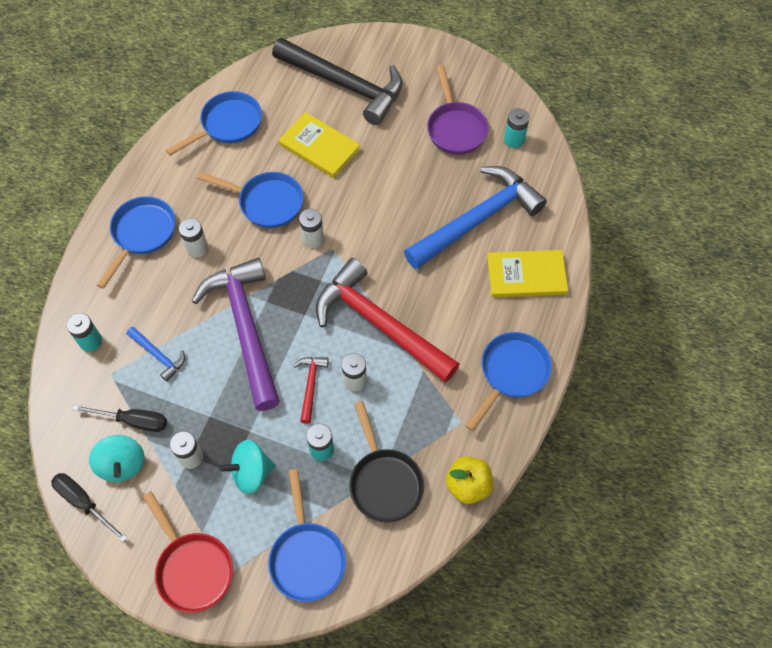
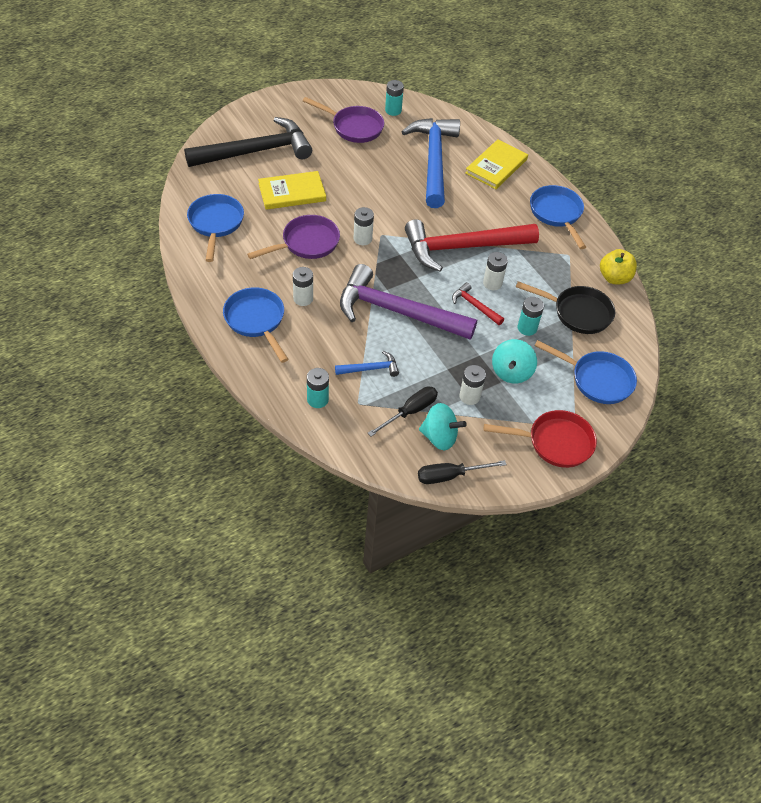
camera: 55 degrees left, 10 degrees down
(266, 202) = (306, 243): blue pan -> purple pan

